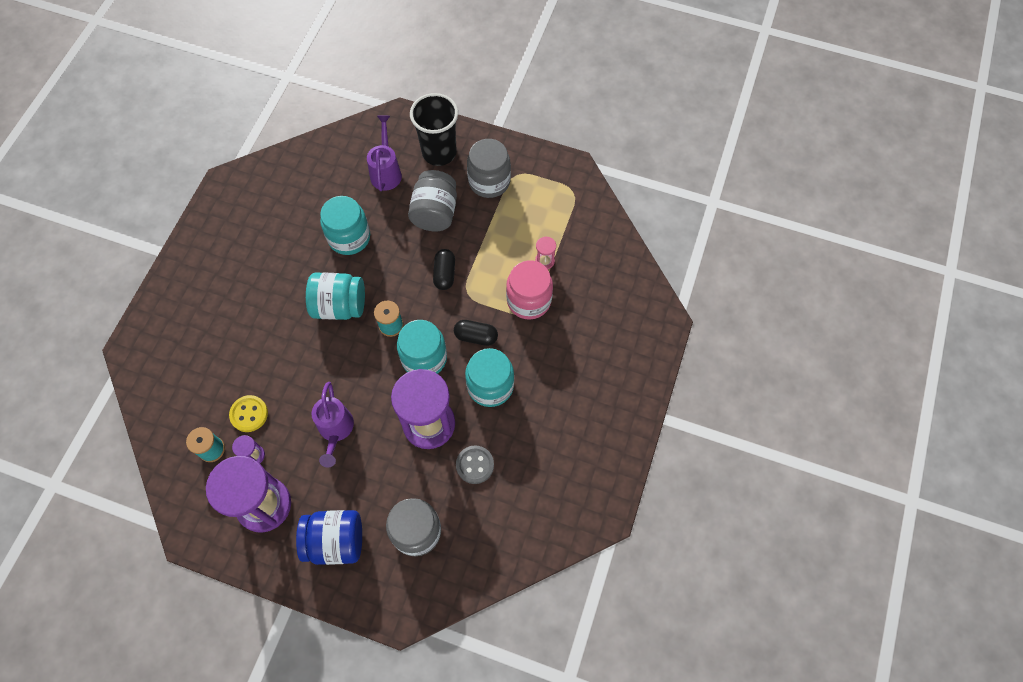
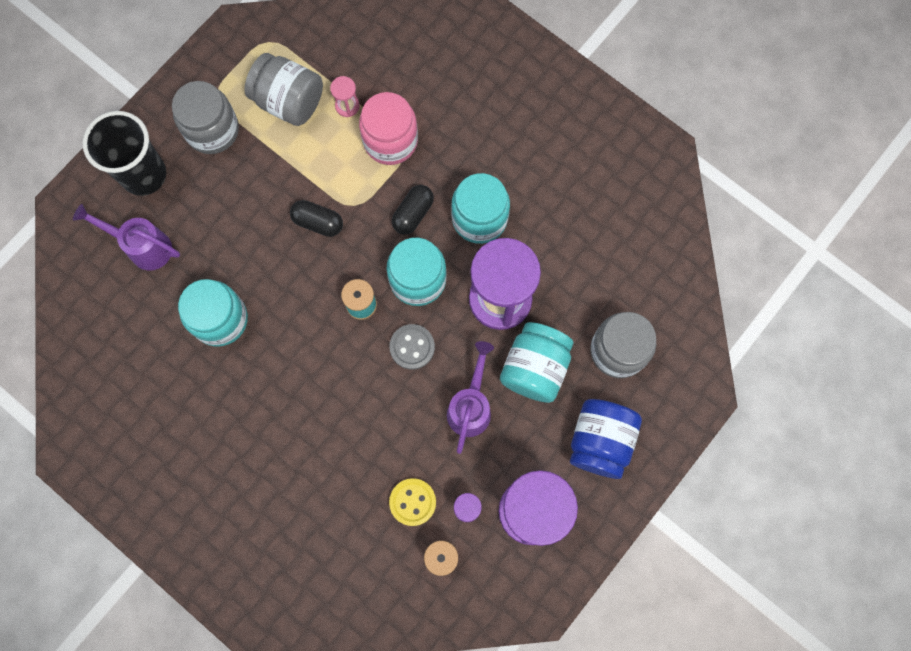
camera: 70 degrees left, 10 degrees up
(335, 431) = (471, 406): purple watering can -> purple watering can turned 90 degrees counterclockwise
(339, 306) = (311, 357): turquoise jar -> turquoise jar (534, 368)
(435, 212) = (229, 207): grey jar -> grey jar (289, 101)
(475, 465) = (565, 265): grey button -> grey button (412, 347)

